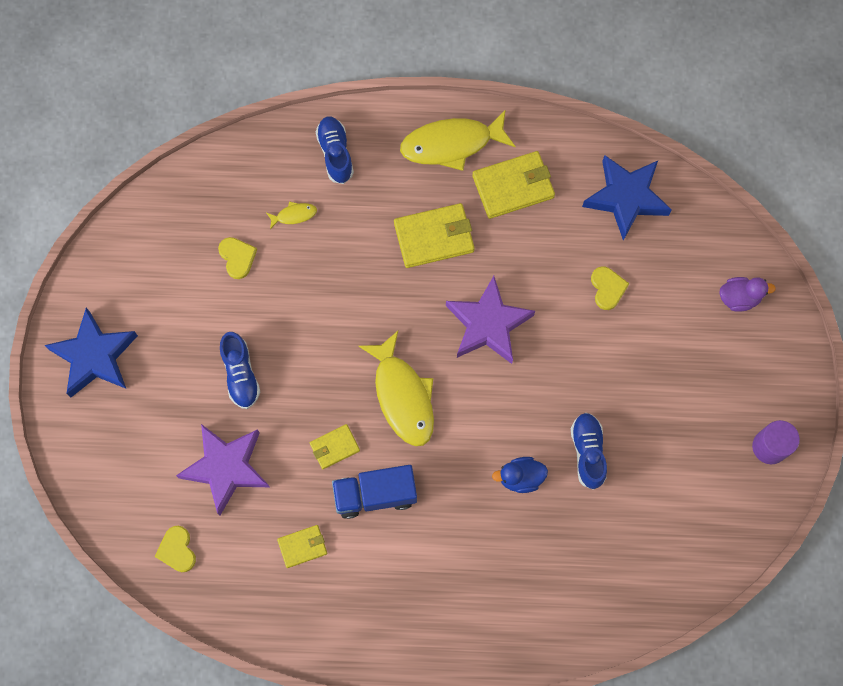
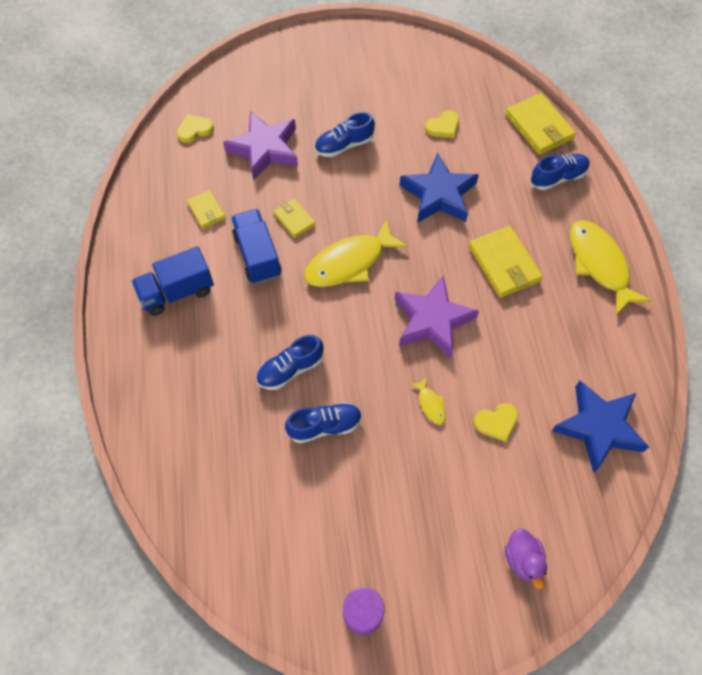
camera: 80 degrees right, 10 degrees down
(94, 356) = (339, 54): blue star -> blue star (439, 194)
(294, 215) = (492, 158): yellow fish -> yellow fish (430, 404)
(406, 589) = (177, 292): none -> blue truck
(513, 186) = (575, 322): yellow wallet -> yellow wallet (539, 127)
(520, 477) = (290, 369): blue duck -> blue shoe

